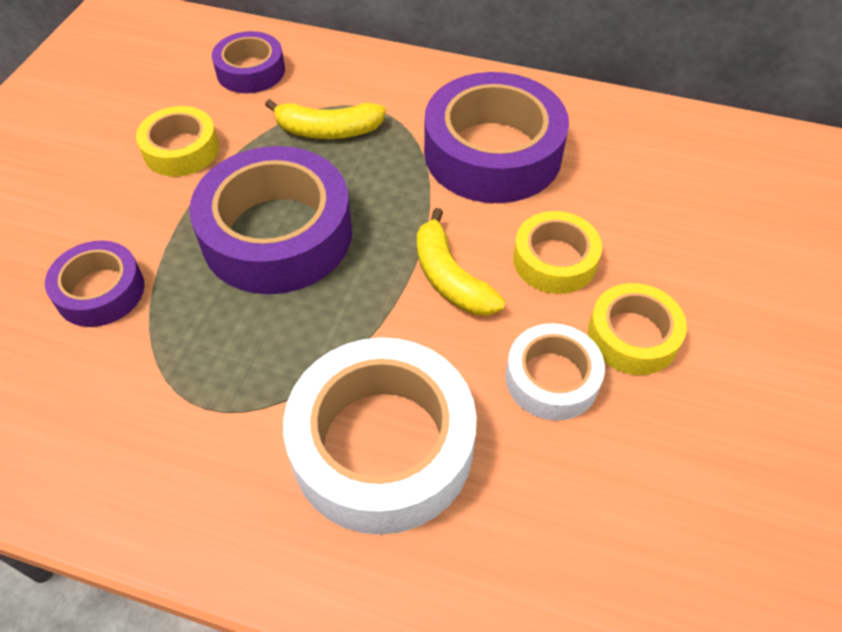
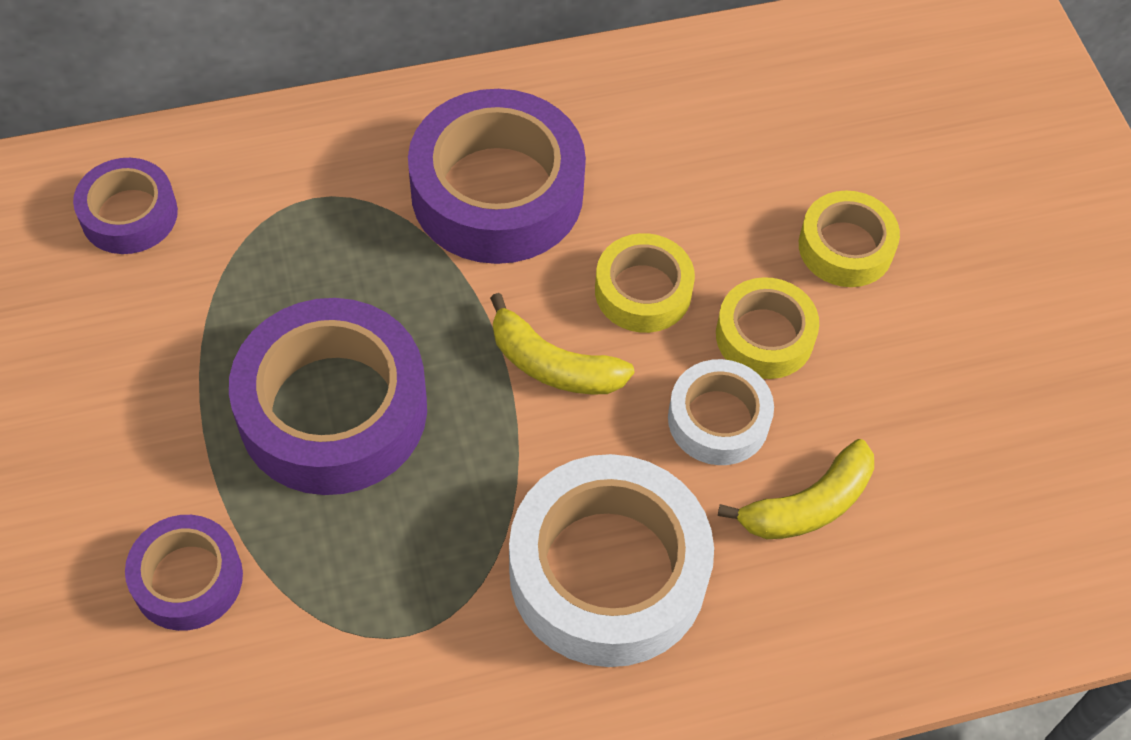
camera: 35 degrees left, 5 degrees up
(181, 149) = (131, 362): yellow tape -> yellow tape (845, 247)
(328, 130) = (290, 252): yellow banana -> yellow banana (808, 505)

